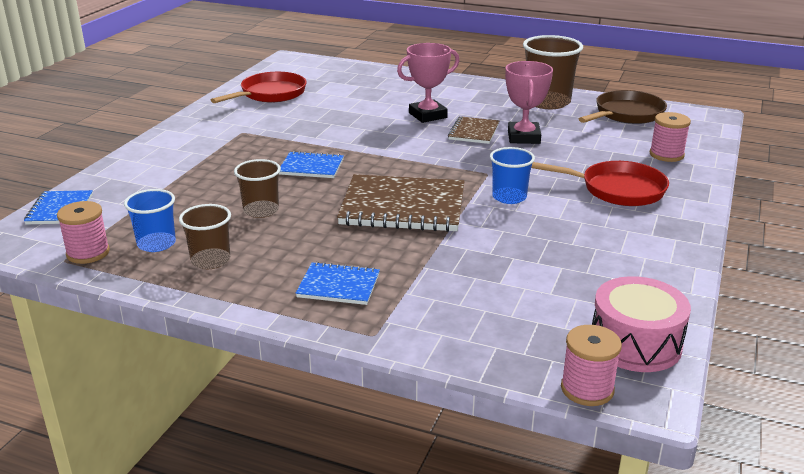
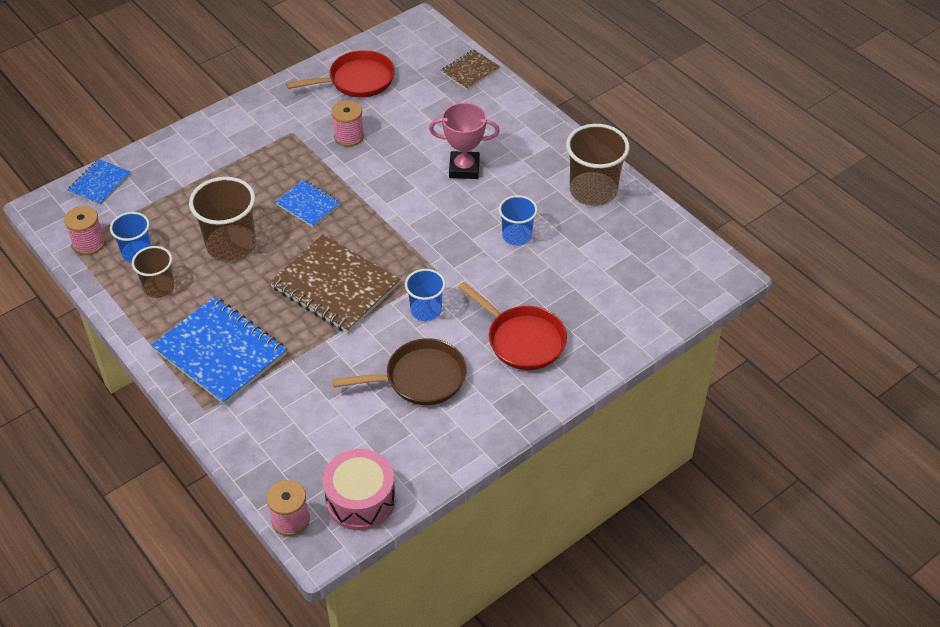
camera: 30 degrees right, 20 degrees up
(261, 211) = (231, 245): brown cup -> brown cup, size x1.66
(338, 286) = (220, 352): blue notebook -> blue notebook, size x1.89
(474, 132) = (481, 210): brown notebook -> brown notebook (470, 71)
(524, 137) = (517, 236): pink trophy -> blue cup
(626, 114) = (647, 240): brown pan -> brown pan (420, 378)
(666, 155) = (616, 314): pink spool -> pink spool (349, 136)

